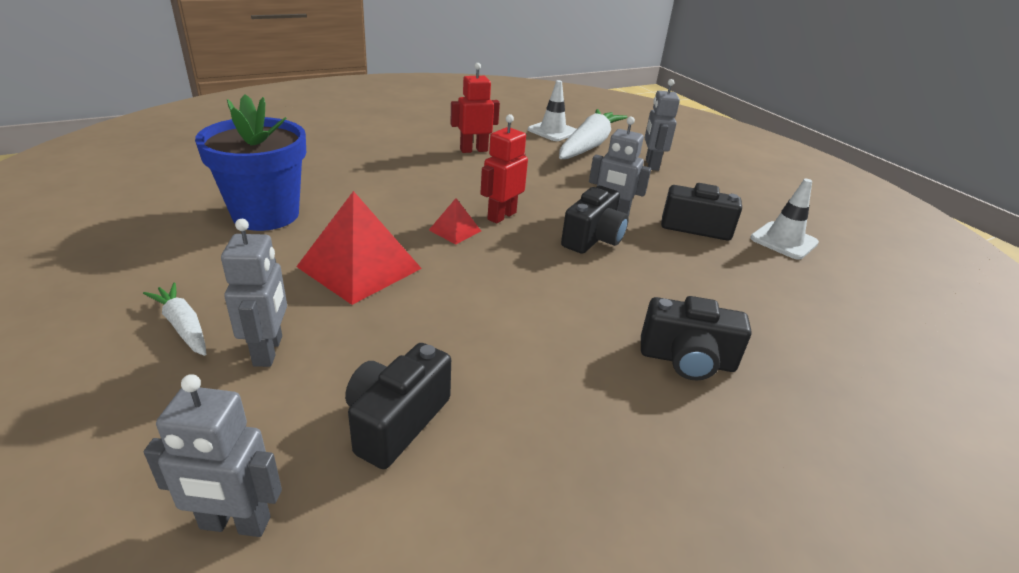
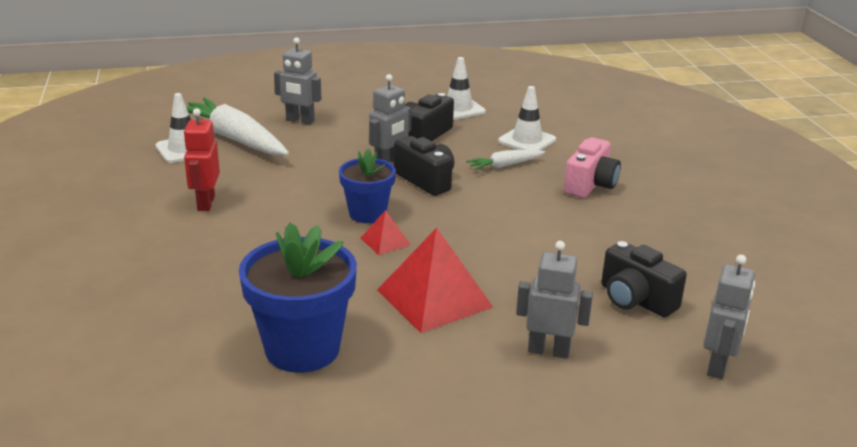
camera: 70 degrees left, 5 degrees down
(183, 326) = (504, 397): white carrot -> white carrot (505, 165)
(501, 216) = (367, 214): red robot -> blue flower pot
(687, 360) = (590, 185): black camera -> pink camera
(759, 296) = (527, 140): none -> white traffic cone

